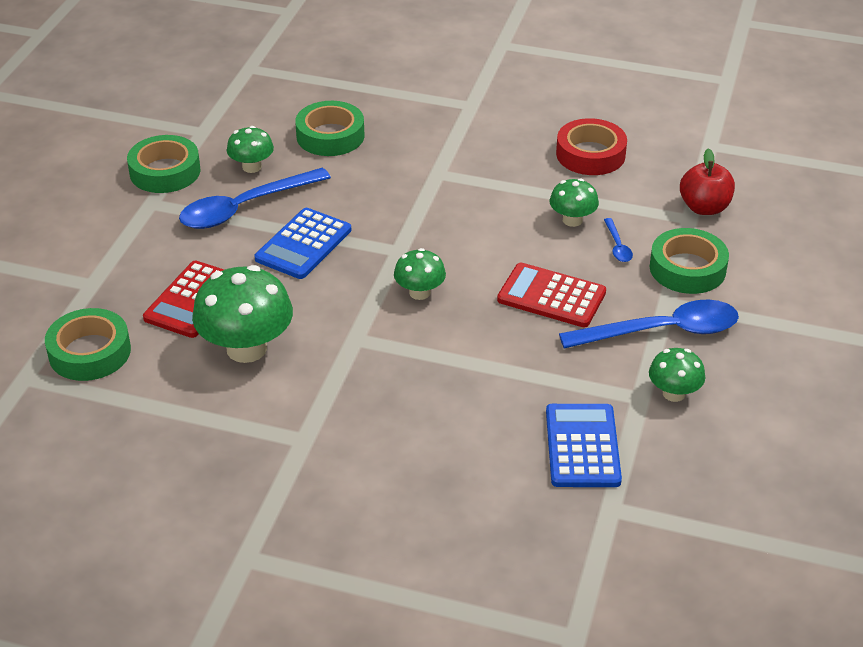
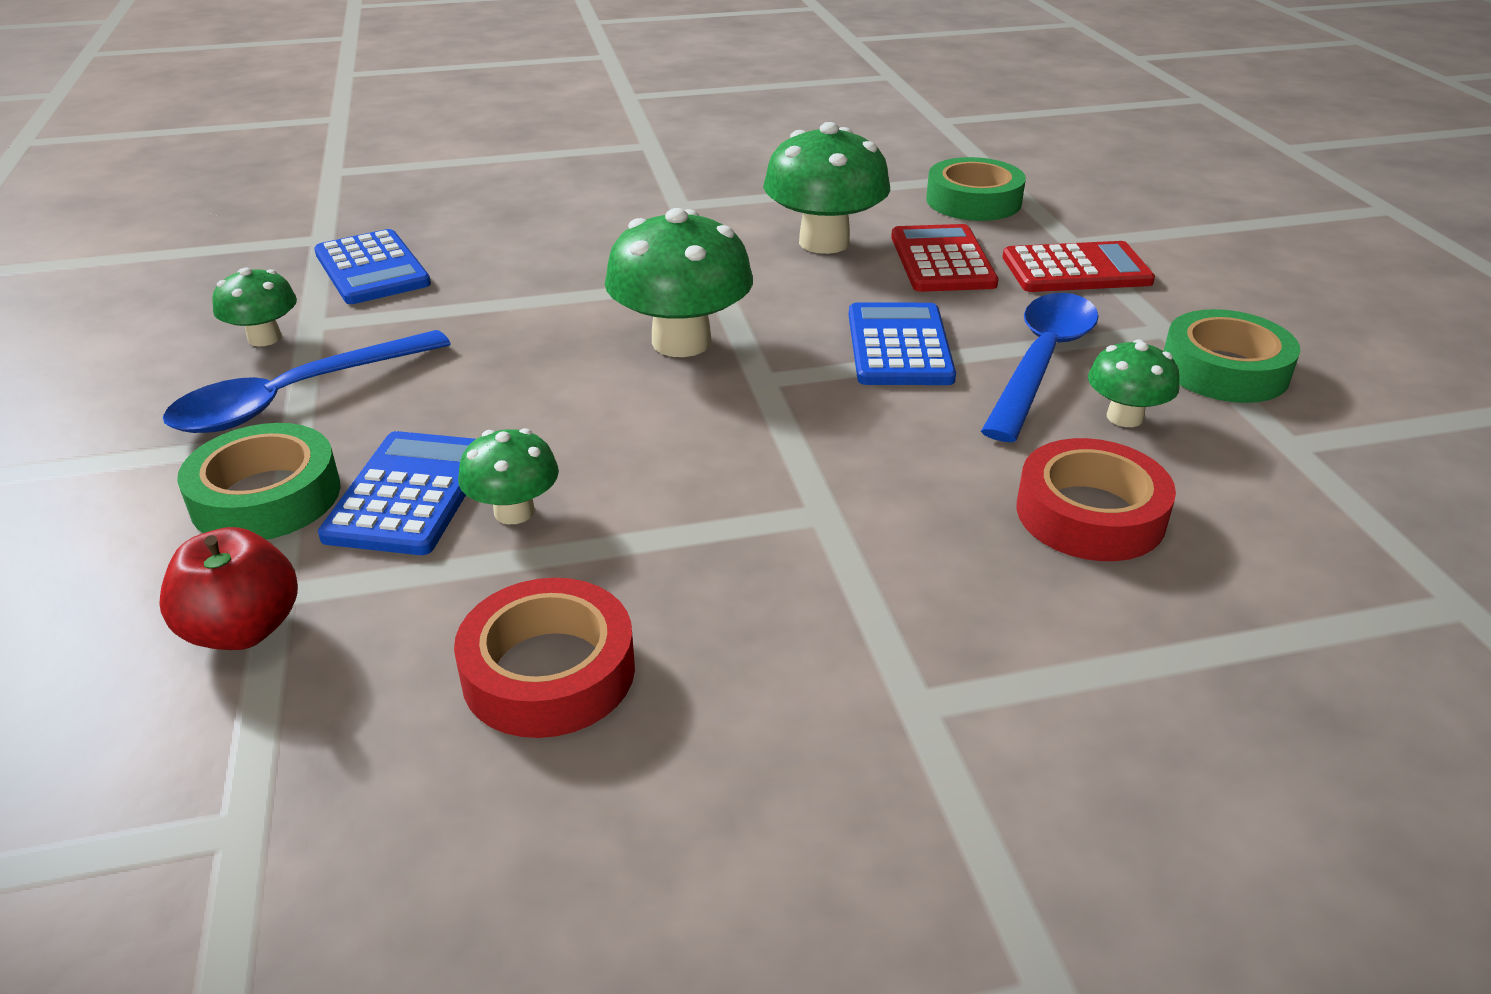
camera: 150 degrees right, 5 degrees down
(330, 136) = (1090, 514): green tape -> red tape
(419, 292) = (681, 342): green mushroom -> green mushroom, size x1.83
(551, 296) = (488, 391): red calculator -> red calculator (1076, 269)
(617, 246) = (409, 494): blue spoon -> blue calculator

